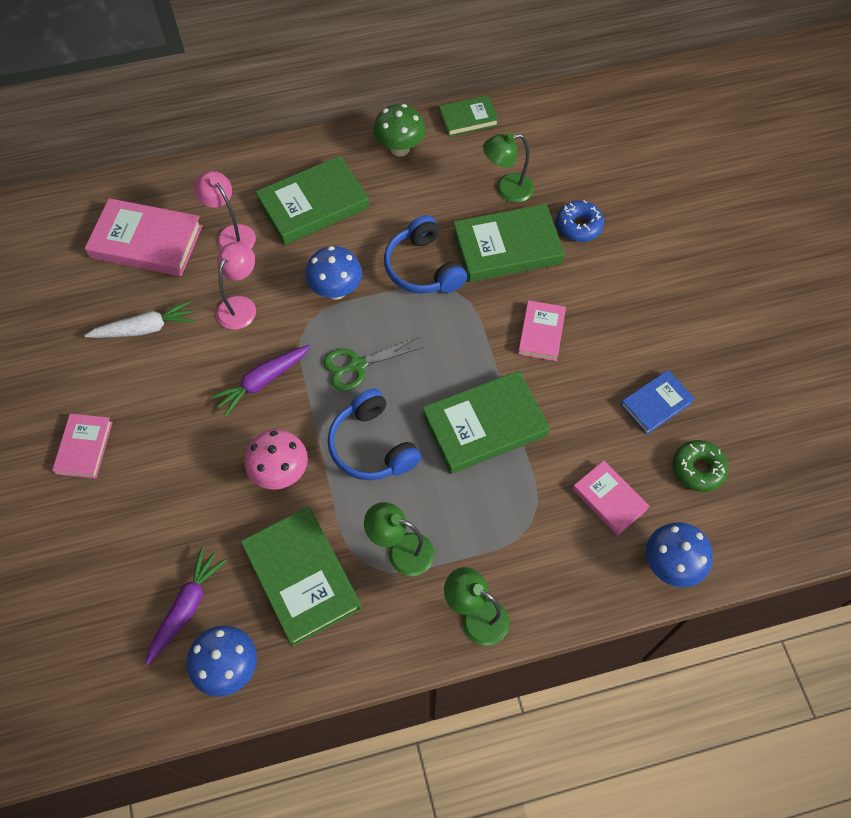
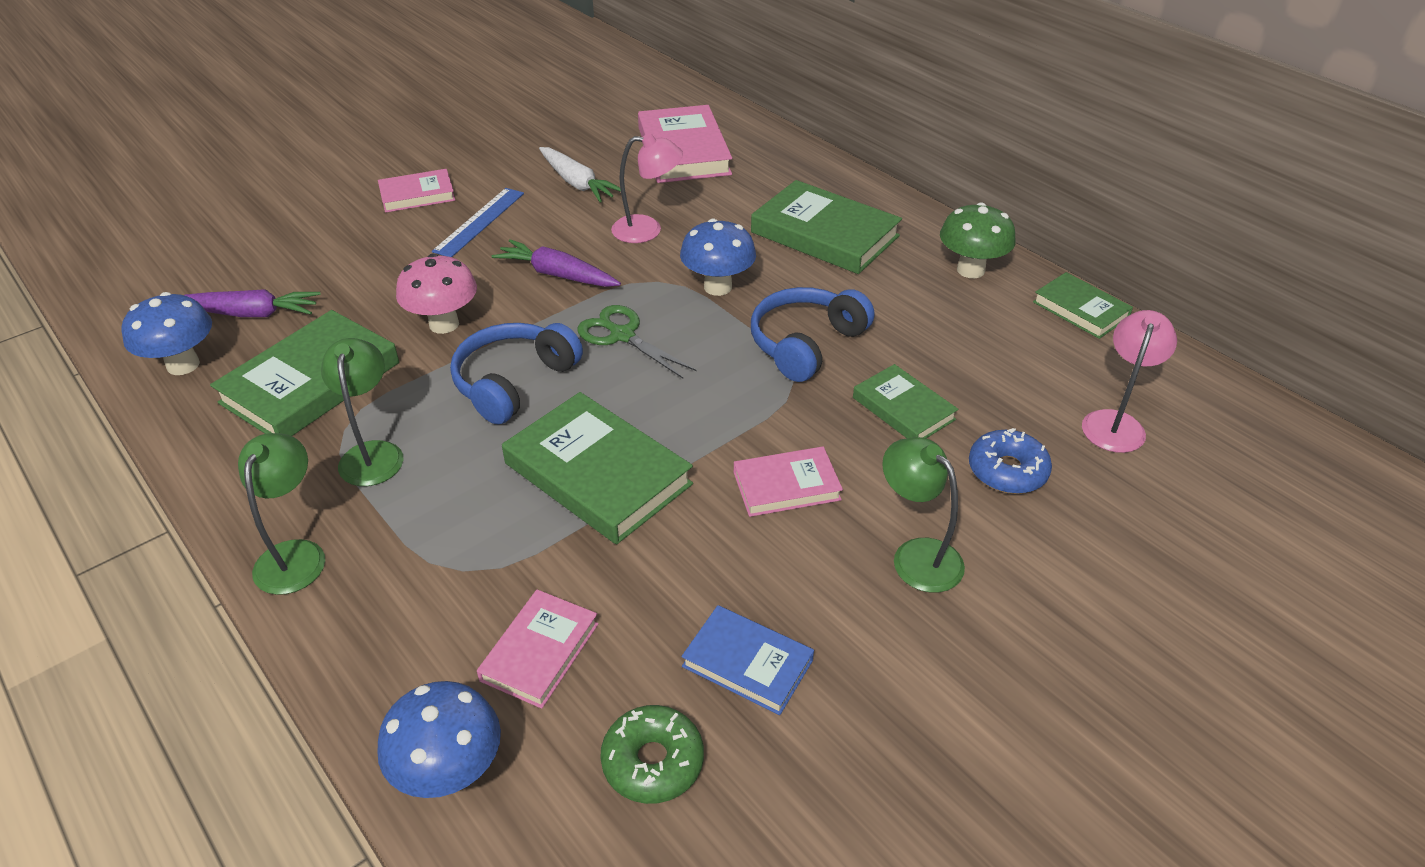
camera: 65 degrees right, 20 degrees down
(156, 413) = (479, 222): none -> blue ruler
(231, 234) = (736, 195): pink lamp -> pink lamp (1115, 422)
(506, 189) = (1000, 379): green lamp -> green lamp (917, 555)
(507, 247) = (903, 408): green book -> green book, size x0.58

